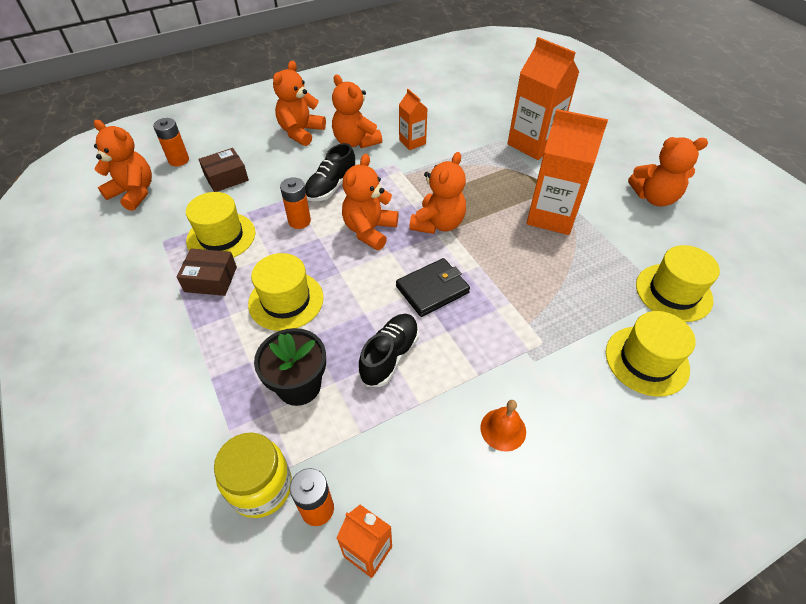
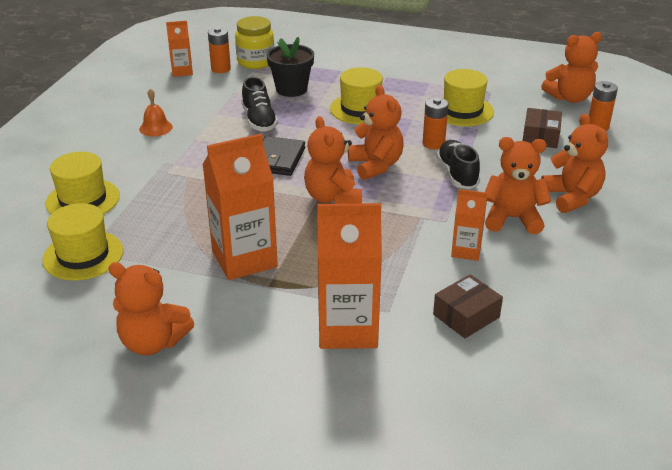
camera: 135 degrees right, 15 degrees down
(211, 279) = (422, 94): brown box -> brown box (466, 316)
(654, 197) = (153, 342): orange teddy bear -> orange teddy bear turned 120 degrees counterclockwise

